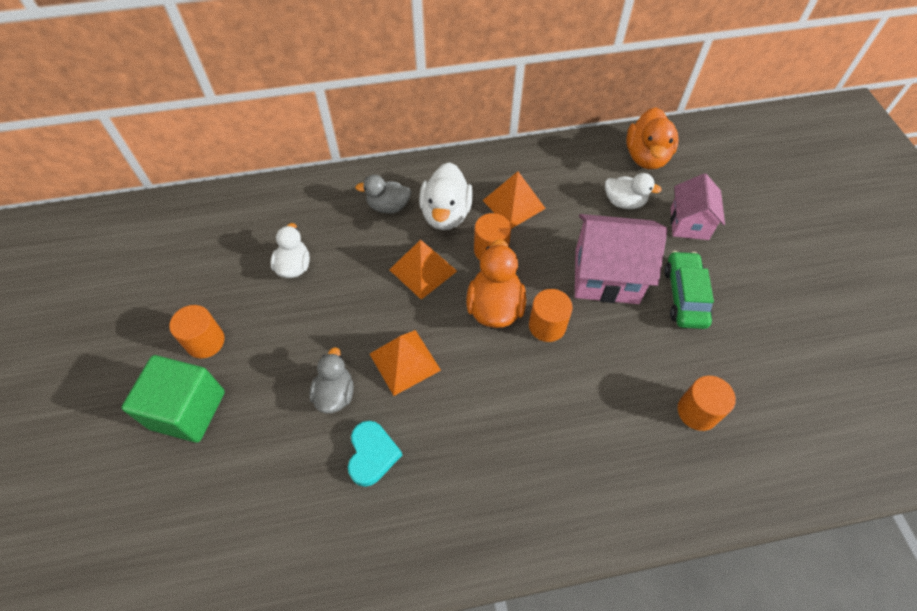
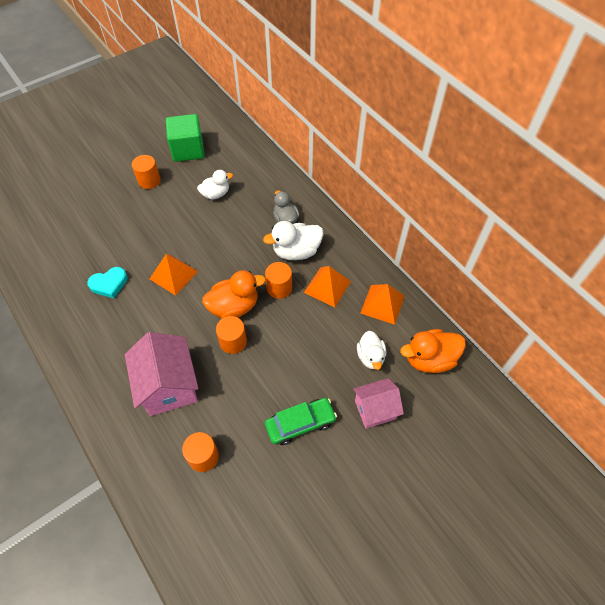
camera: 65 degrees right, 0 degrees up
(188, 410) = (107, 194): green cube -> green cube (188, 150)
(335, 394) = (140, 251): grey duck -> none
(423, 270) = (244, 257): orange pyramid -> orange pyramid (382, 304)
(606, 276) = (292, 365): pink house -> pink house (169, 386)

